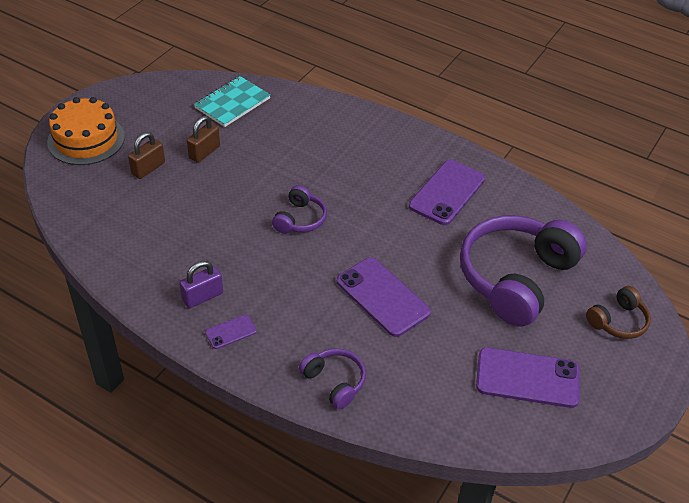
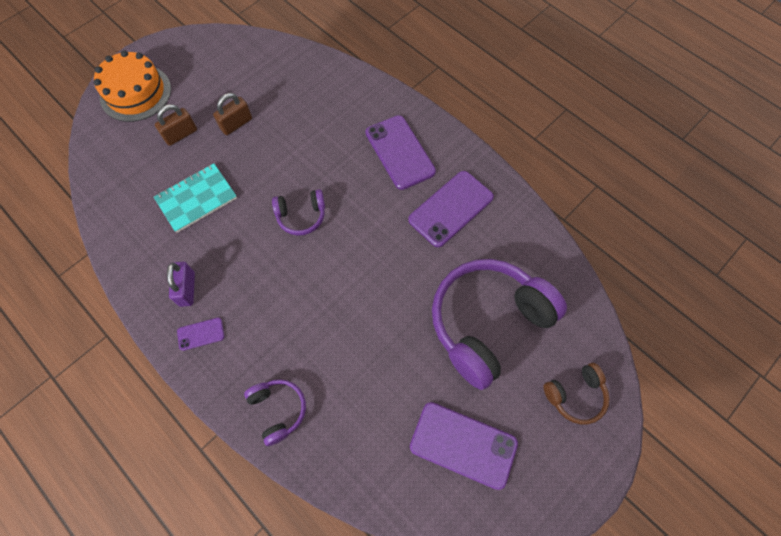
camera: 15 degrees right, 20 degrees up
(202, 297) = (187, 289): purple padlock -> purple padlock turned 75 degrees counterclockwise
(232, 103) = (278, 71): turquoise notebook -> turquoise notebook (196, 199)
(300, 219) = (301, 216): purple headphones -> purple headphones turned 45 degrees clockwise
(383, 297) = (352, 321): purple phone -> purple phone (400, 152)

